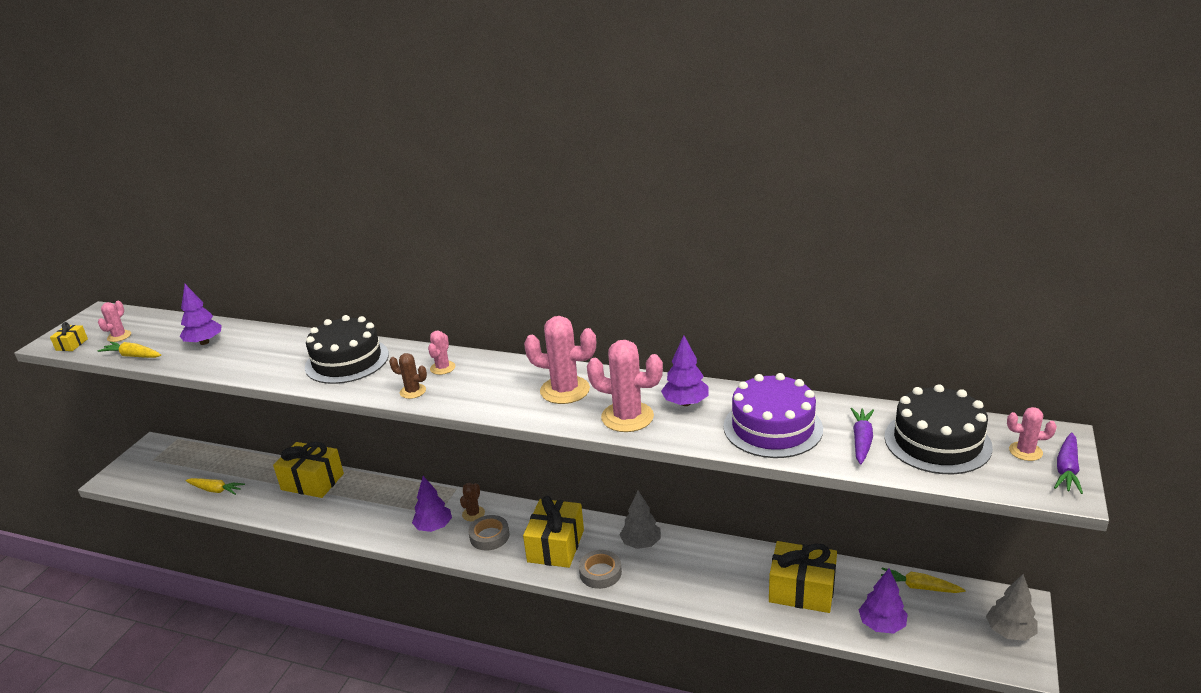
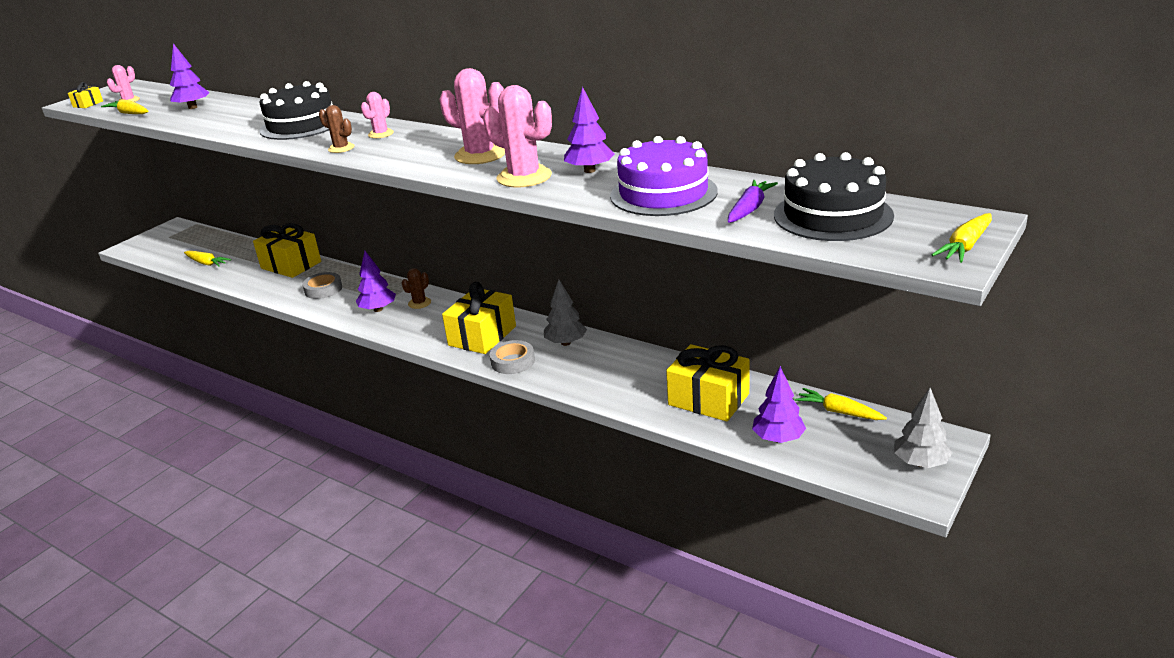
camera: 15 degrees right, 0 degrees up
(489, 536) = (424, 322): grey tape -> grey tape (323, 289)
(1025, 451) = (928, 229): pink cactus -> none
(1067, 469) = (965, 246): purple carrot -> yellow carrot

